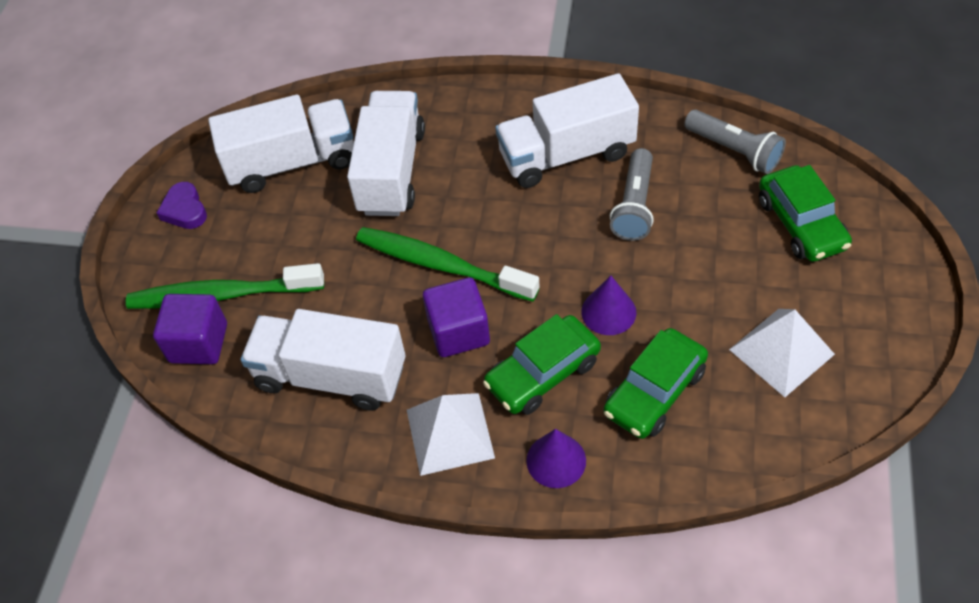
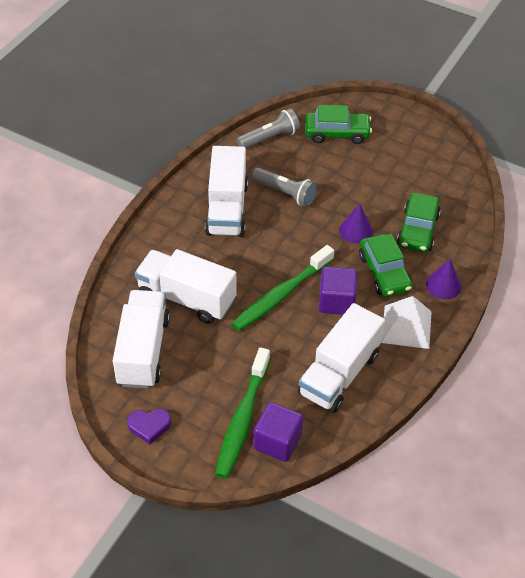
camera: 75 degrees left, 5 degrees down
(655, 392) = (418, 230): green car -> green car turned 45 degrees clockwise
(781, 351) = (415, 173): white pyramid -> none

